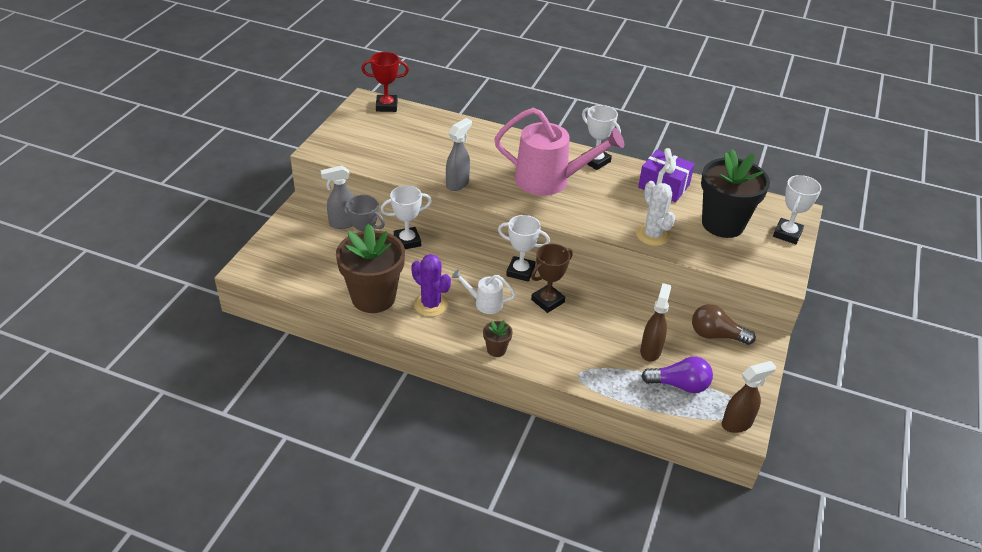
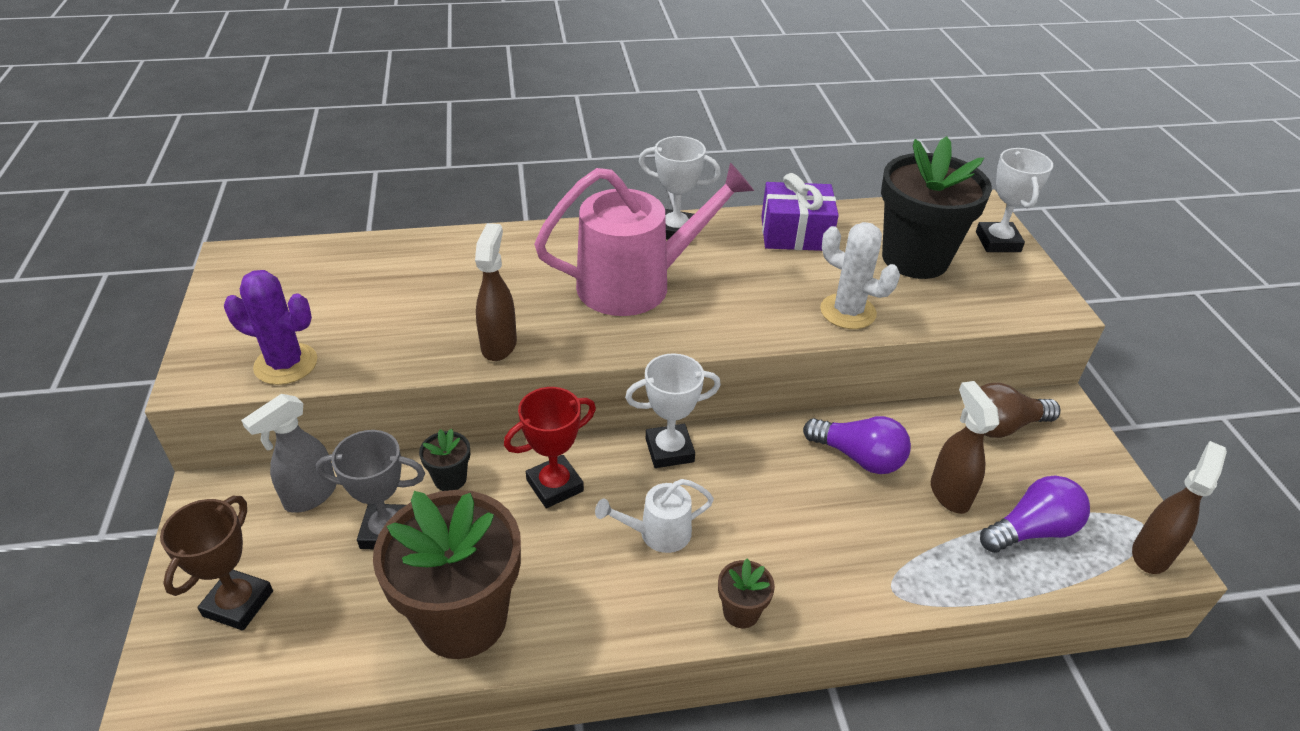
camera: 30 degrees left, 0 degrees up
(386, 106) = (280, 256): red trophy -> red trophy (555, 485)
(407, 241) = (450, 479): white trophy -> black flower pot
(431, 304) = (573, 581): purple cactus -> purple cactus (286, 364)
(458, 184) = (499, 345): grey spray bottle -> brown spray bottle
(547, 301) = (747, 482): brown trophy -> brown trophy (238, 603)
(617, 315) = (858, 457): none -> purple light bulb

